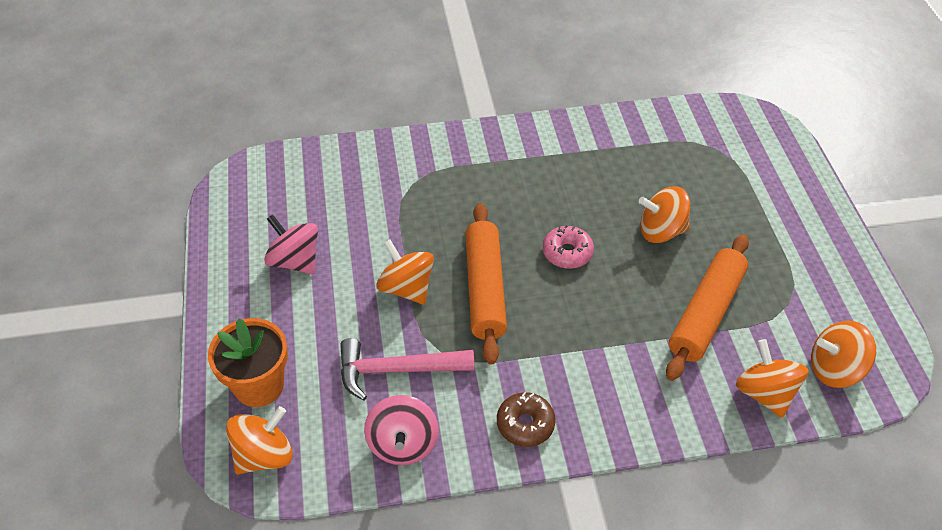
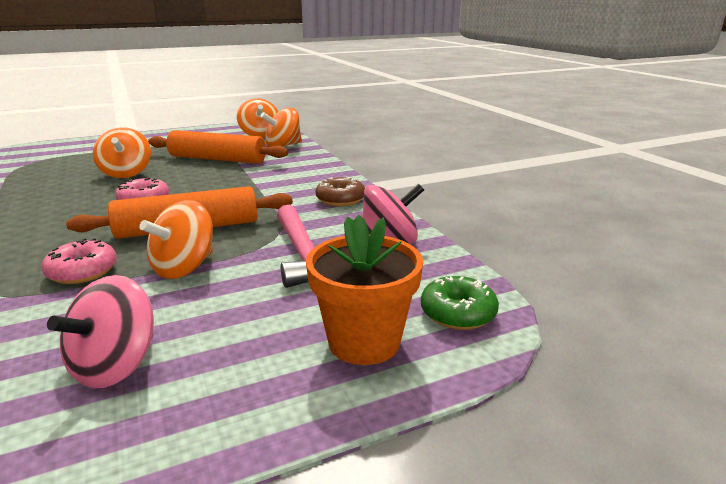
camera: 105 degrees left, 25 degrees down
(264, 455) = (458, 313): orange spinning top -> green donut
(423, 230) = (82, 271): none -> pink donut

